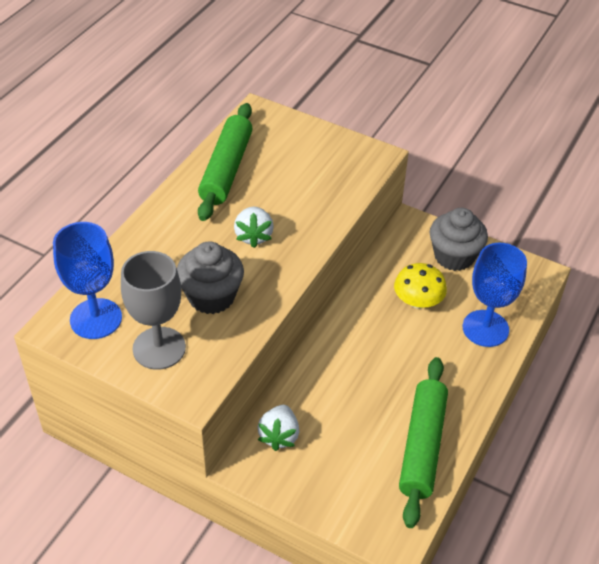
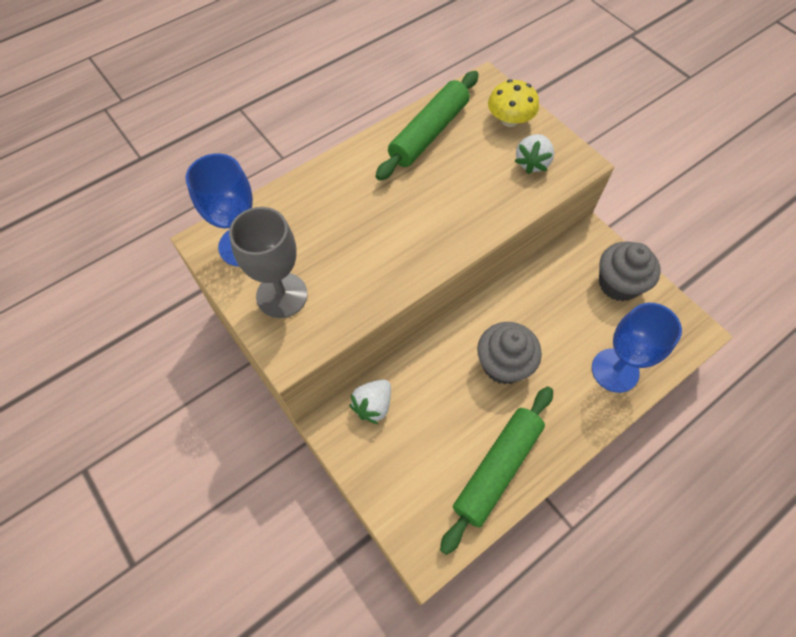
camera: 25 degrees right, 15 degrees up
(211, 296) = (353, 259): grey cupcake -> grey cupcake (503, 364)
(254, 236) = (421, 210): white strawberry -> white strawberry (532, 163)
(418, 301) = (561, 318): yellow mushroom -> yellow mushroom (509, 120)

